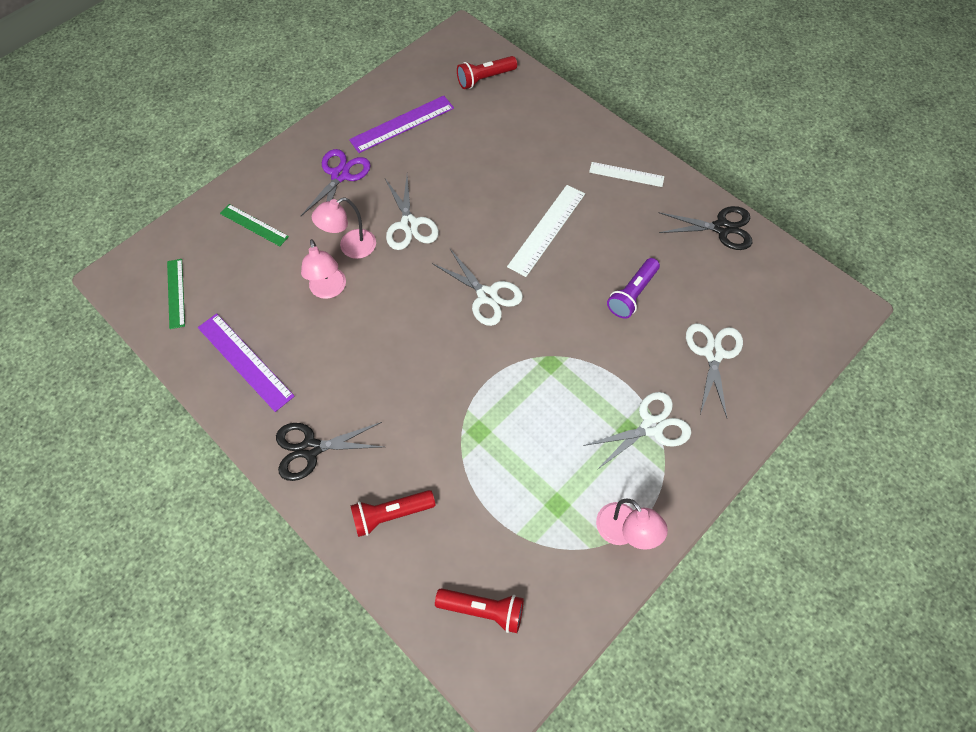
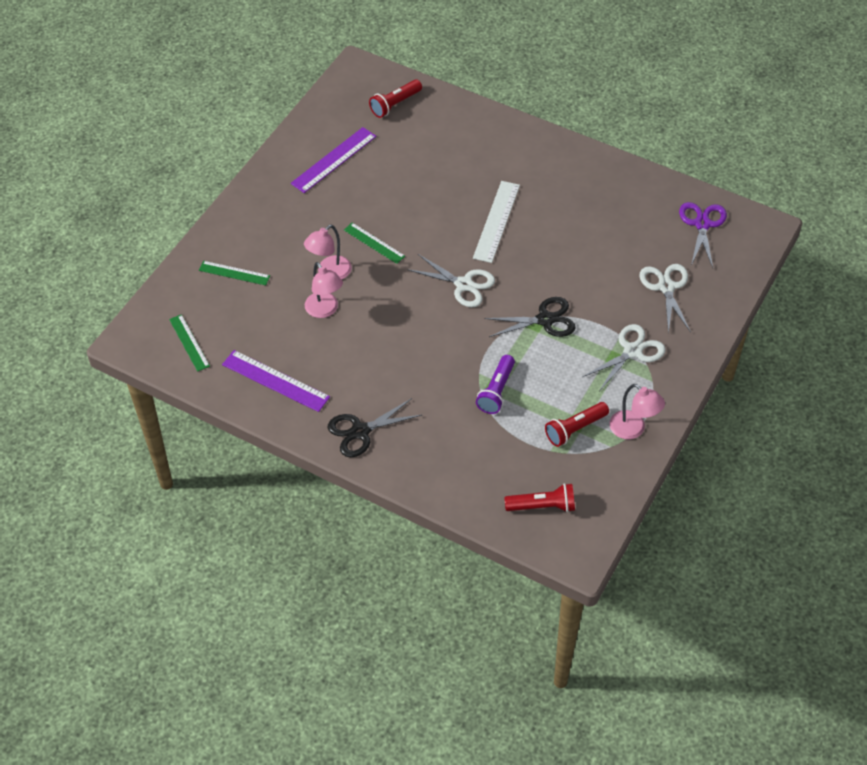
camera: 15 degrees left, 10 degrees down
(340, 175) = (295, 215): purple scissors -> purple scissors (702, 224)
(391, 514) = (445, 461): red flashlight -> red flashlight (575, 429)
(409, 224) = (374, 243): white scissors -> green ruler
(626, 174) = (550, 161): white ruler -> none
(632, 294) = (586, 256): purple flashlight -> purple flashlight (496, 391)
(721, 228) = (645, 188): black scissors -> black scissors (545, 320)

